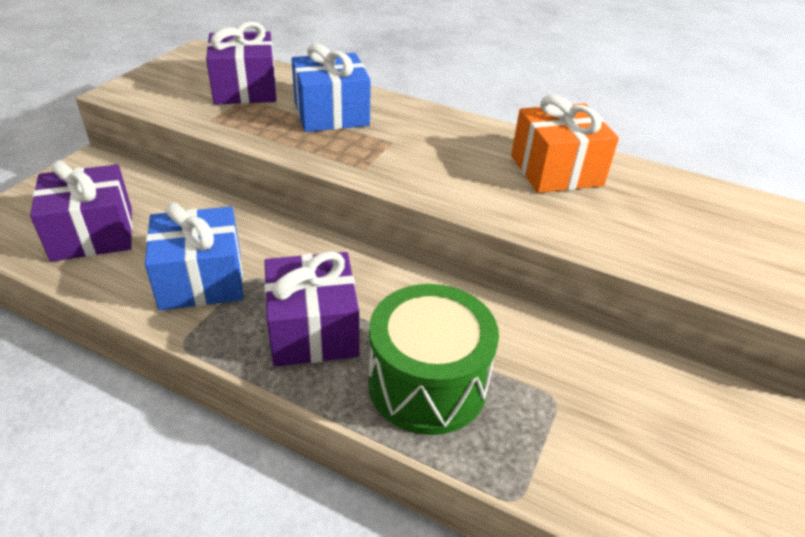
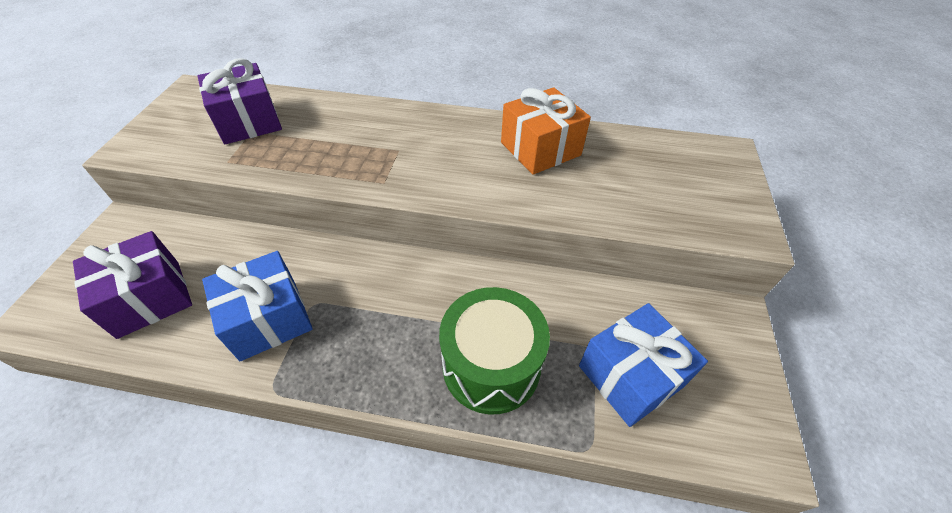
camera: 15 degrees left, 10 degrees up
(313, 330) = (383, 342): purple gift -> none
(331, 114) = (336, 132): blue gift -> blue gift (630, 376)

